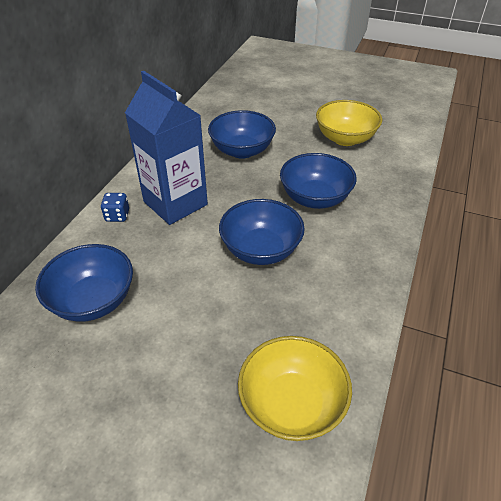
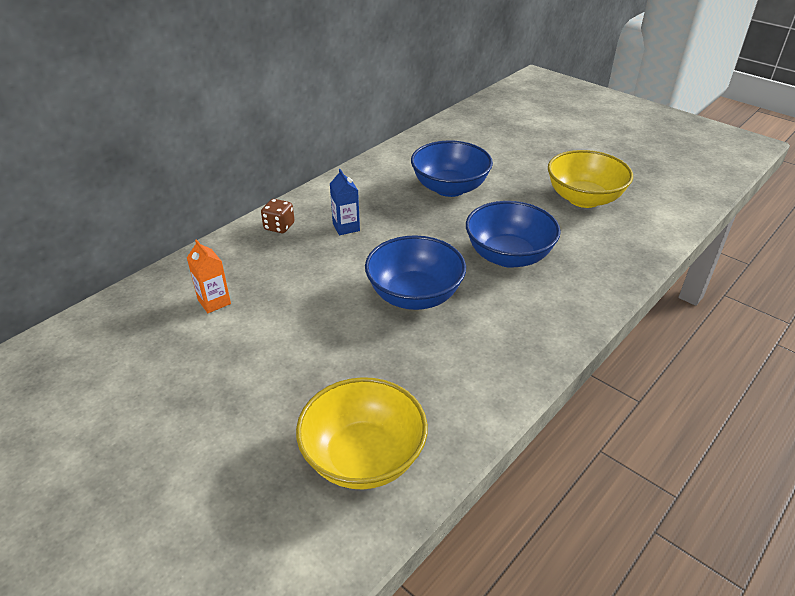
camera: 20 degrees right, 5 degrees down
(93, 300) = (214, 302): blue bowl -> orange carton
(117, 216) = (279, 226): blue dice -> brown dice
(175, 203) = (346, 227): blue carton -> blue carton, size x0.40

